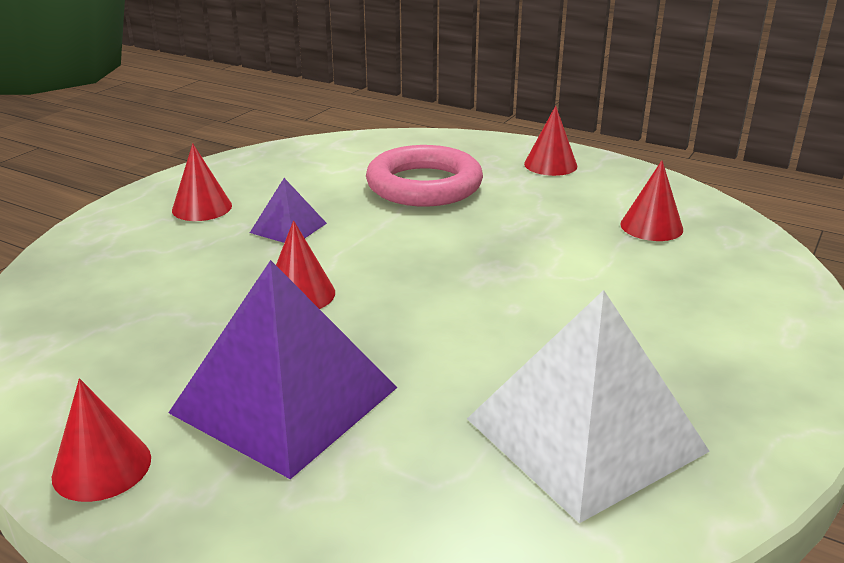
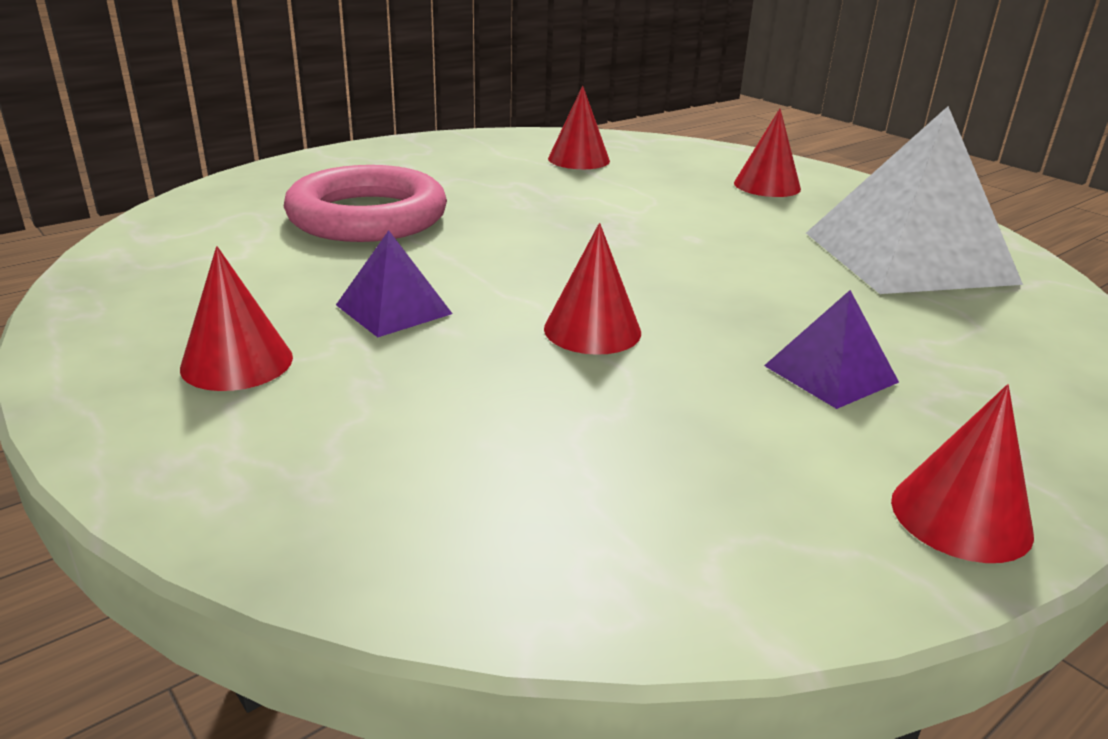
camera: 70 degrees left, 0 degrees up
(285, 399) = (830, 373): purple pyramid -> purple pyramid, size x0.47
(550, 165) = (397, 158): red cone -> red cone (767, 185)

